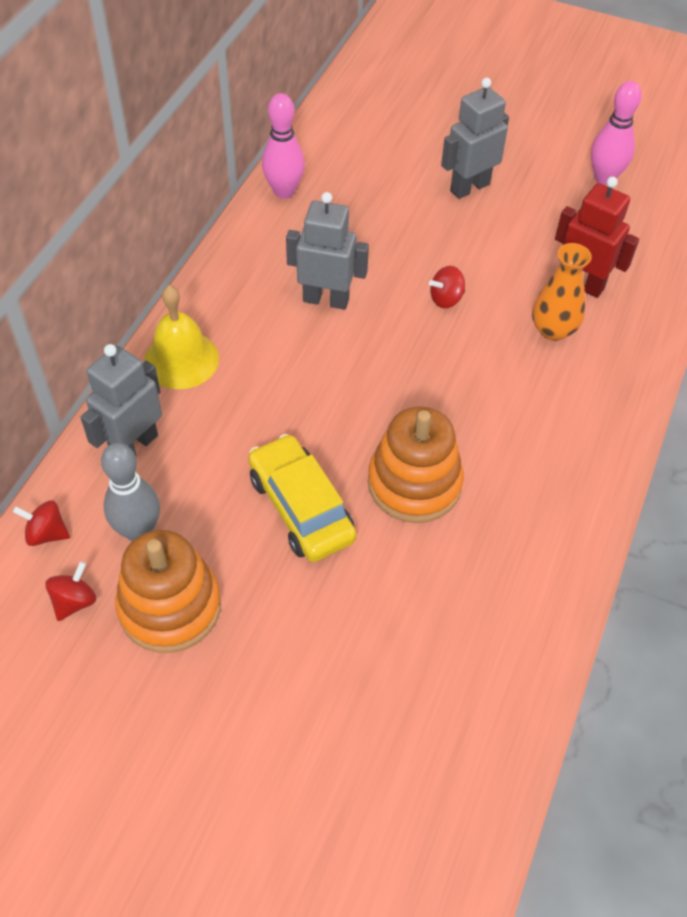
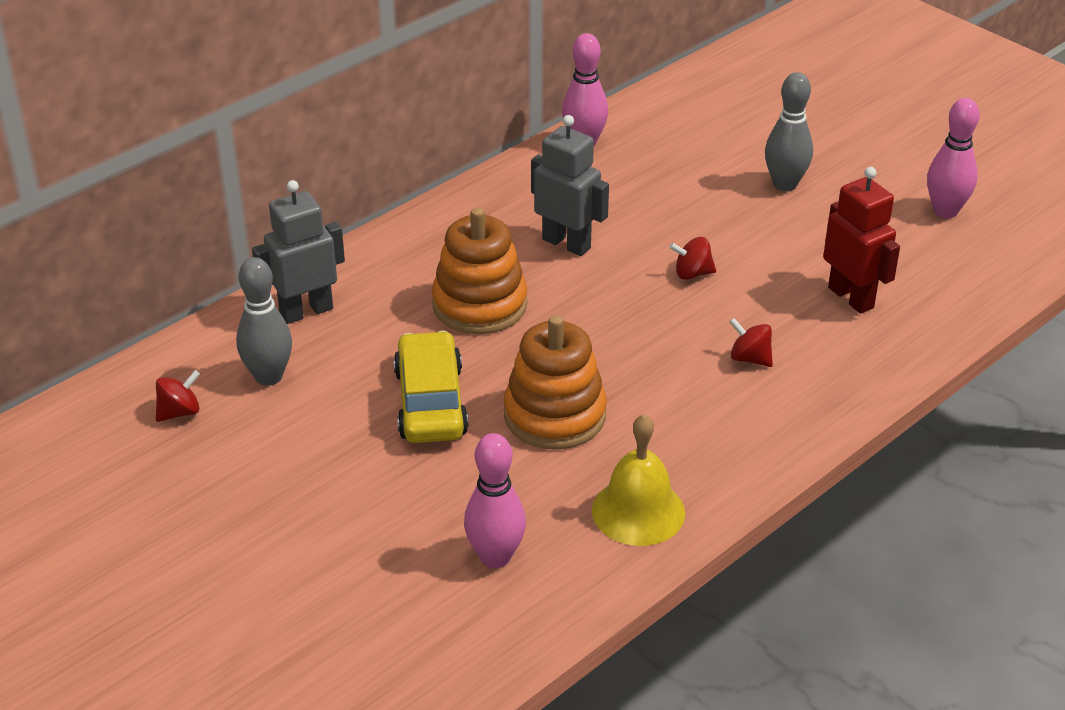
camera: 25 degrees right, 15 degrees down
(46, 533) = (187, 355): red spinning top -> red spinning top (750, 358)
(170, 606) = (260, 441): orange stacking toy -> orange stacking toy (479, 305)
(181, 359) = (393, 256): yellow bell -> yellow bell (638, 511)
(447, 653) = (495, 557): none -> pink bowling pin
(469, 187) = (785, 184): grey robot -> grey bowling pin
(553, 330) = (791, 329): orange vase -> none

